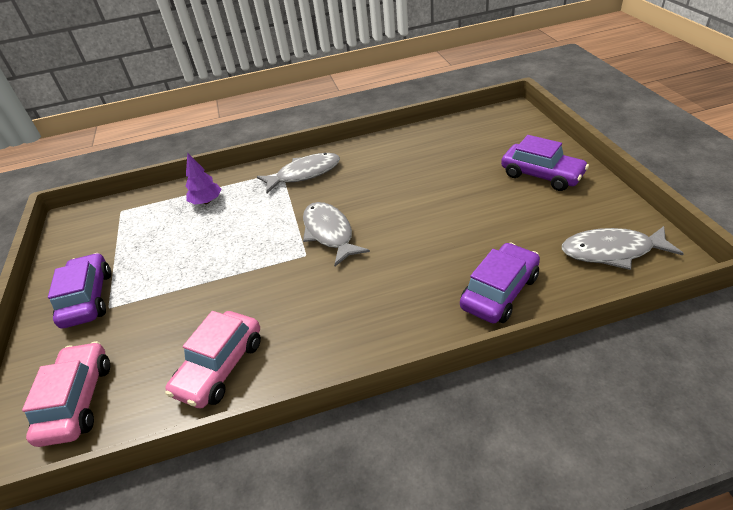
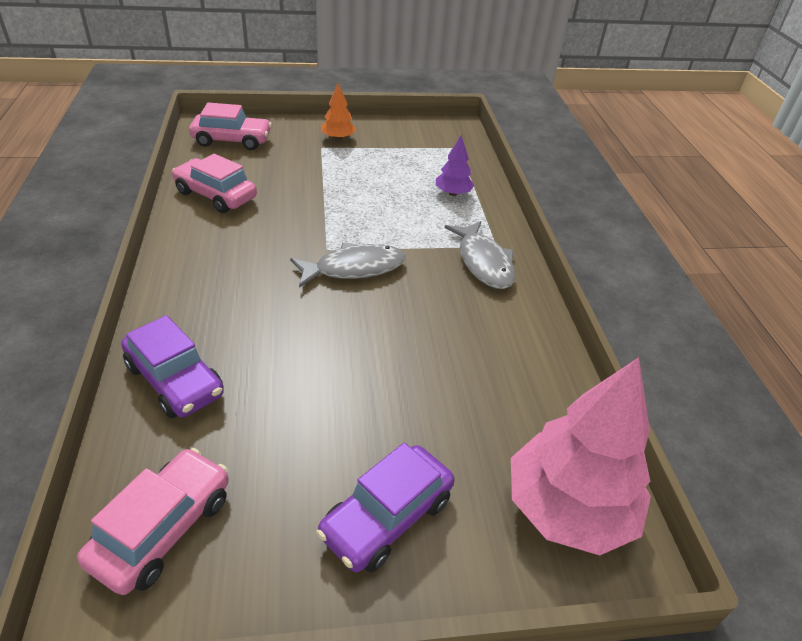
camera: 90 degrees right, 0 degrees up
(88, 298) = (338, 138): purple car -> orange tree
(498, 127) = (568, 509): none -> pink tree
(612, 251) = (163, 528): grey fish -> pink car

